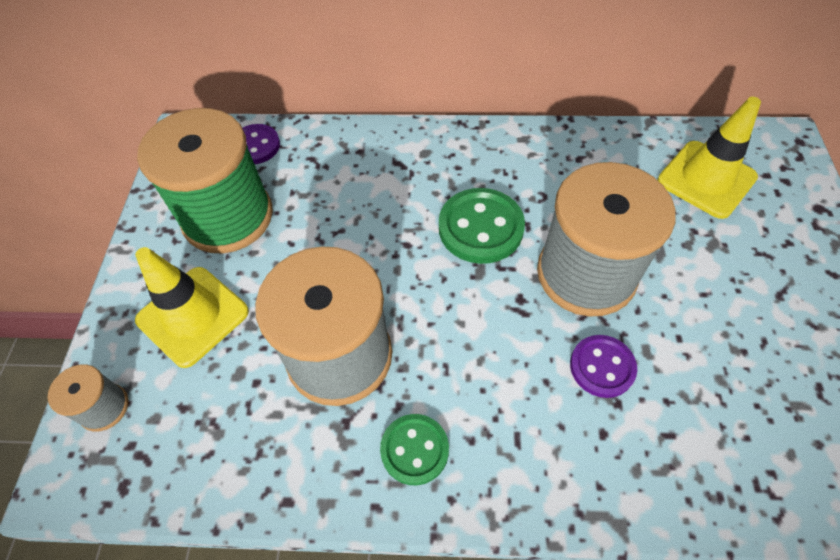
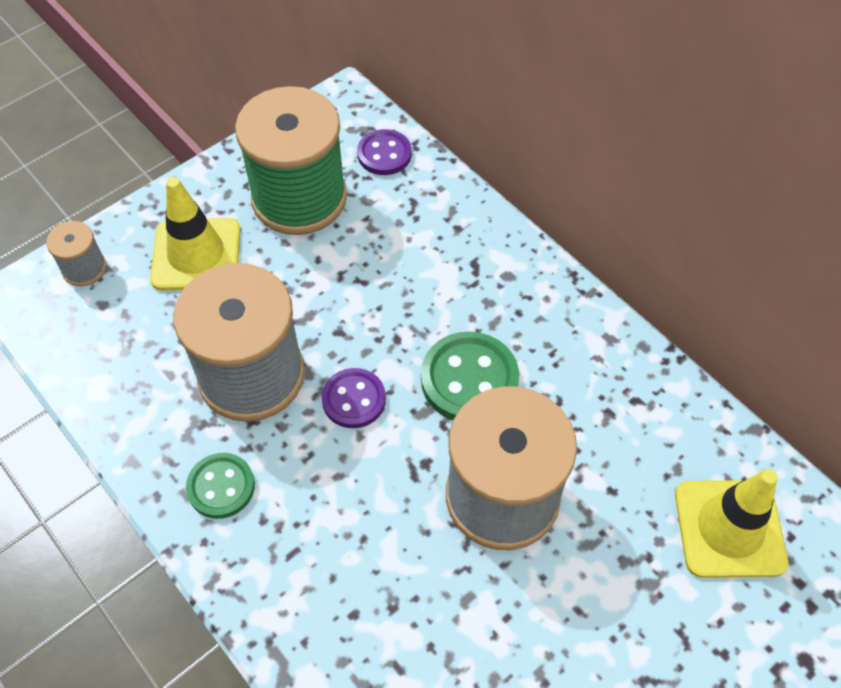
camera: 45 degrees right, 0 degrees up
(602, 367) = (416, 572): purple button -> purple button (354, 399)

